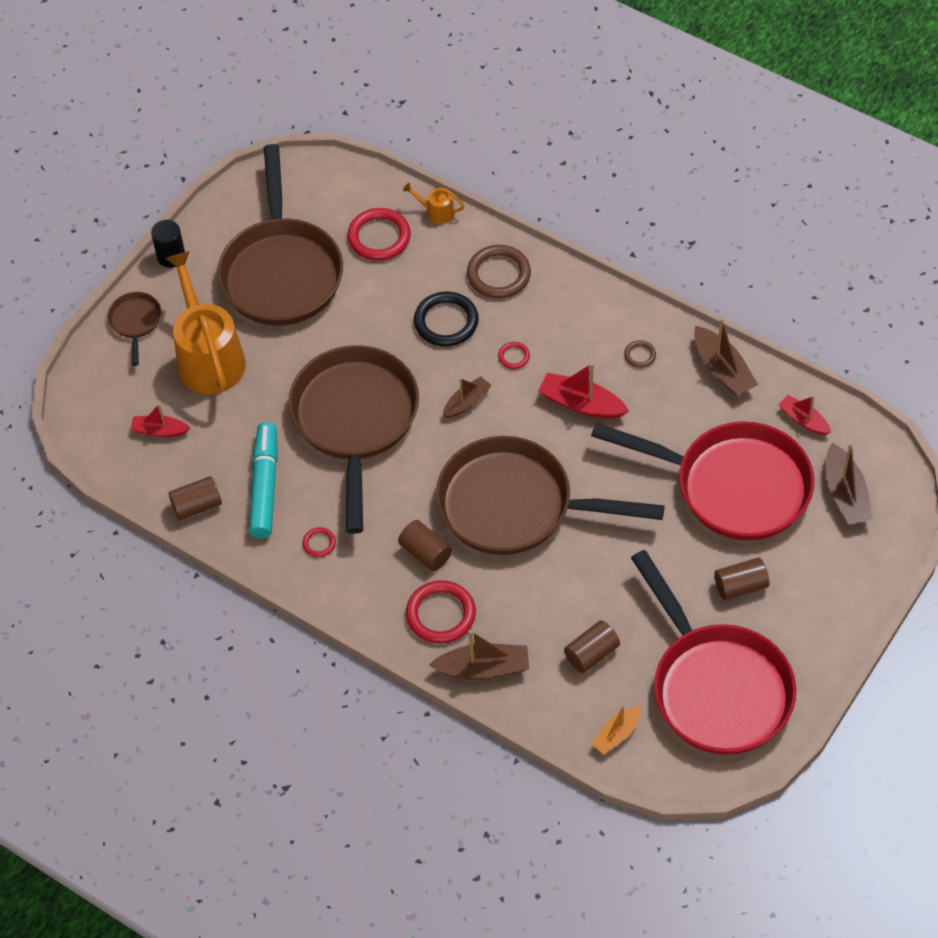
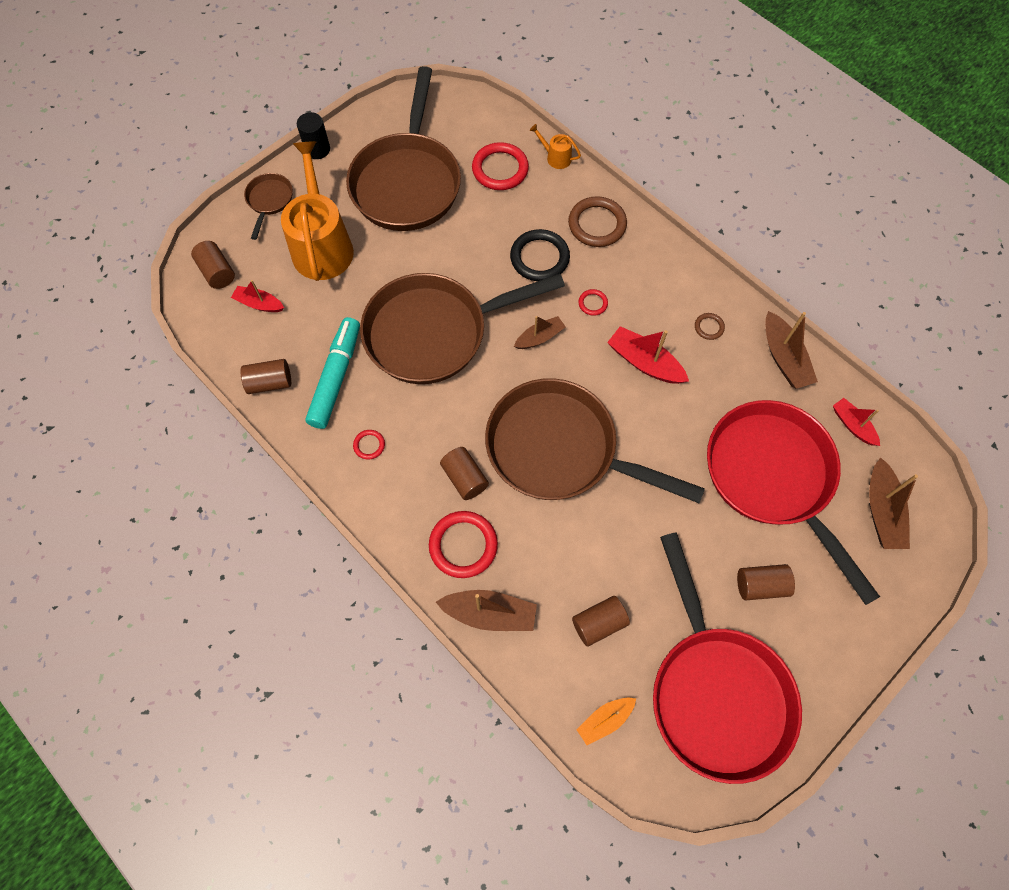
camera: 10 degrees right, 10 degrees up
(103, 408) = (217, 272): none -> brown cylinder
(355, 421) = (434, 333): brown pan -> brown pan turned 120 degrees counterclockwise
(733, 486) = (773, 477): red pan -> red pan turned 150 degrees counterclockwise

